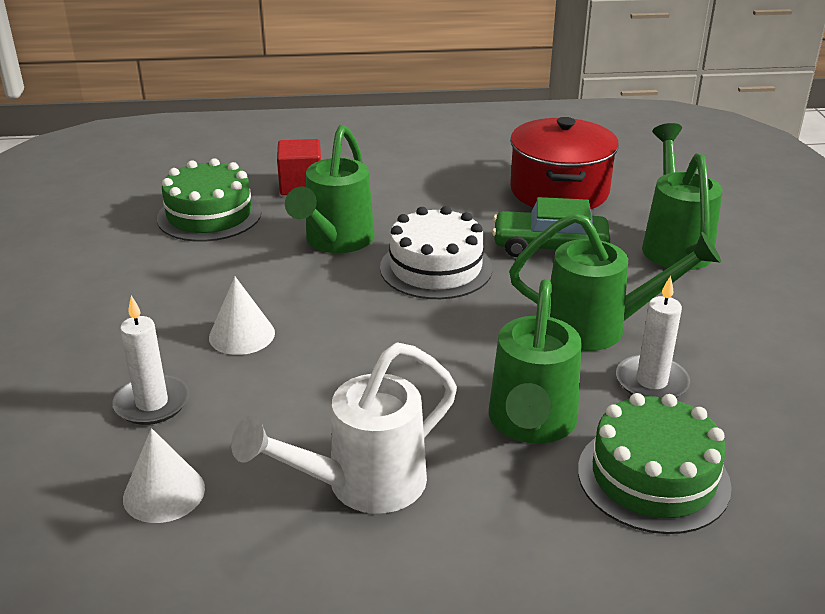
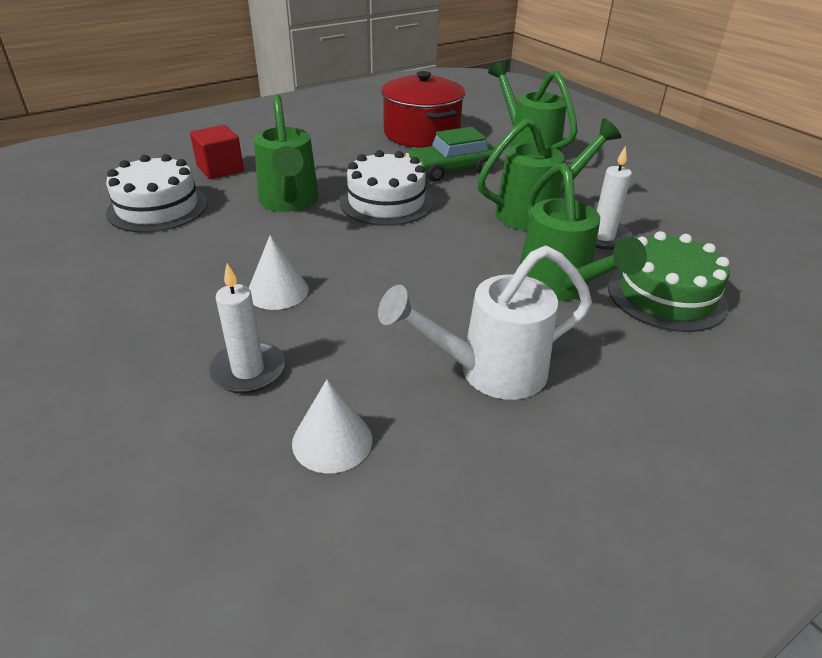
camera: 30 degrees left, 5 degrees up
(209, 215) = (157, 207): green cake -> white cake
(361, 486) = (488, 372): white watering can -> white watering can turned 45 degrees clockwise

